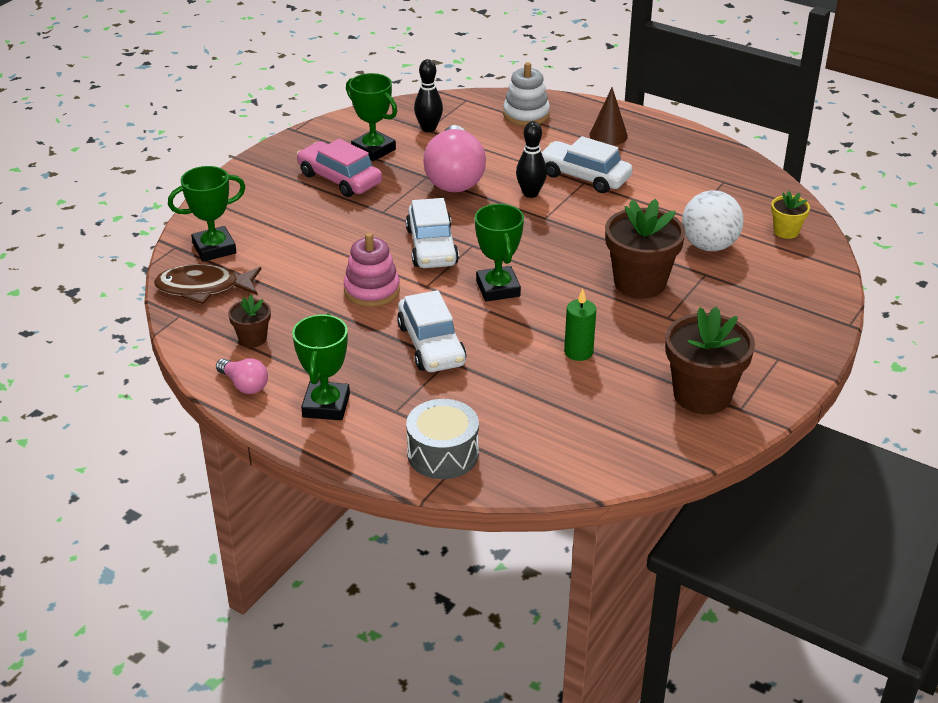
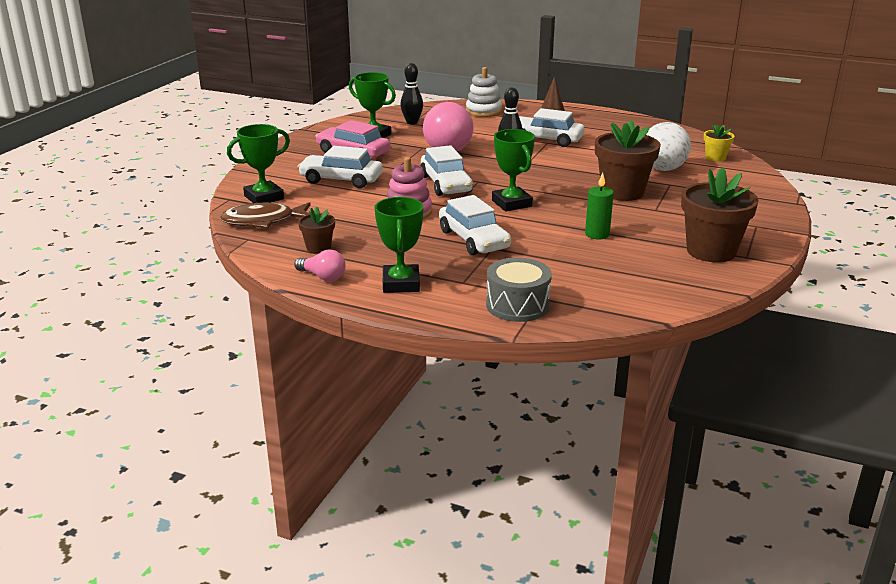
camera: 10 degrees left, 10 degrees down
(311, 226) = (341, 180): none -> white car

